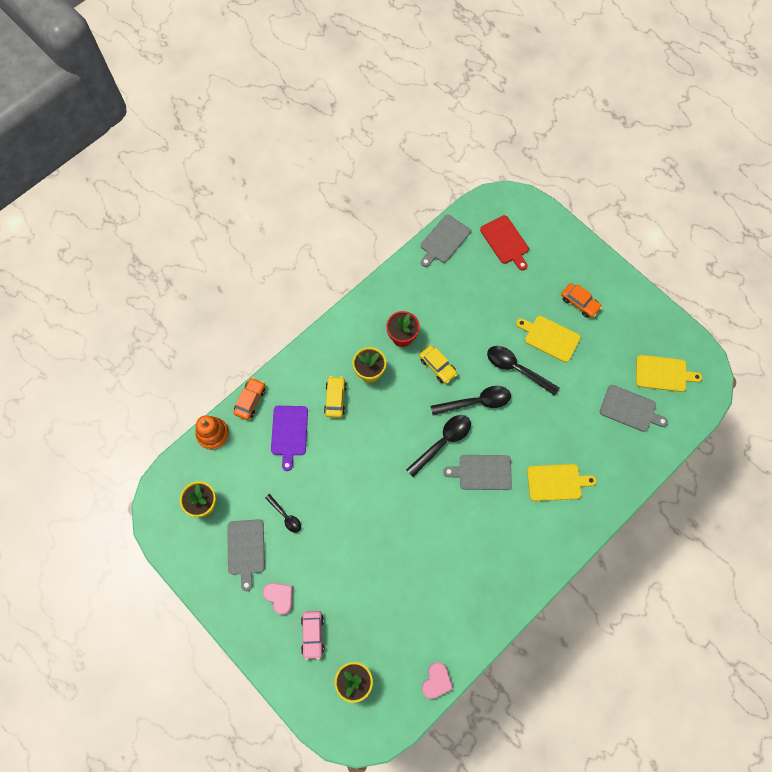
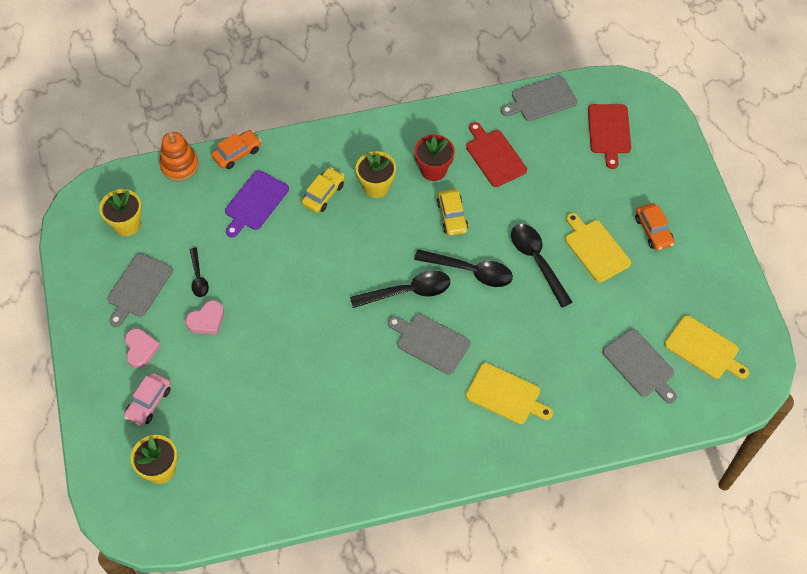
camera: 30 degrees right, 10 degrees down
(436, 681) = (243, 518): pink heart -> pink heart (206, 320)
(438, 303) = (494, 156): none -> red cutting board

